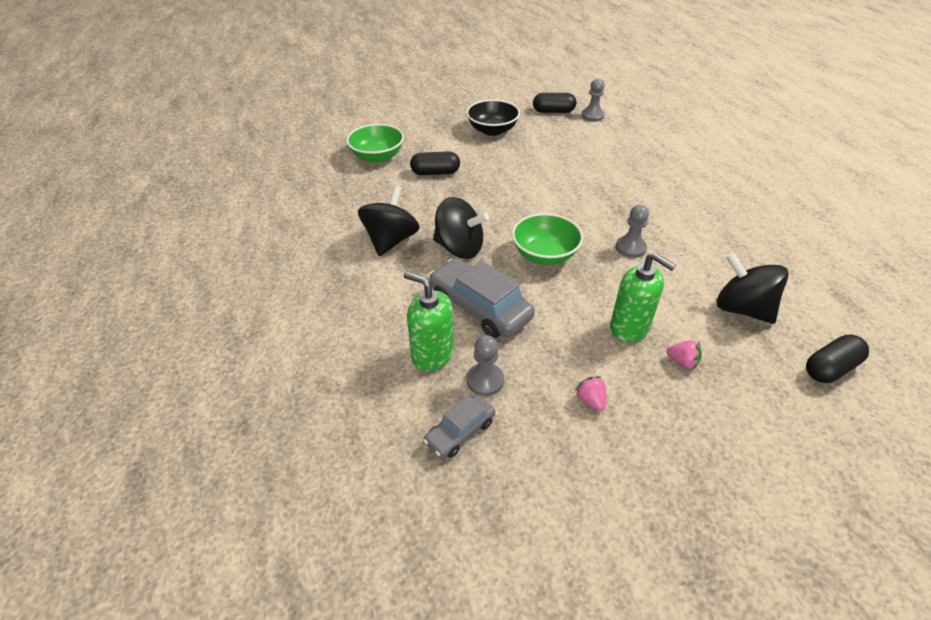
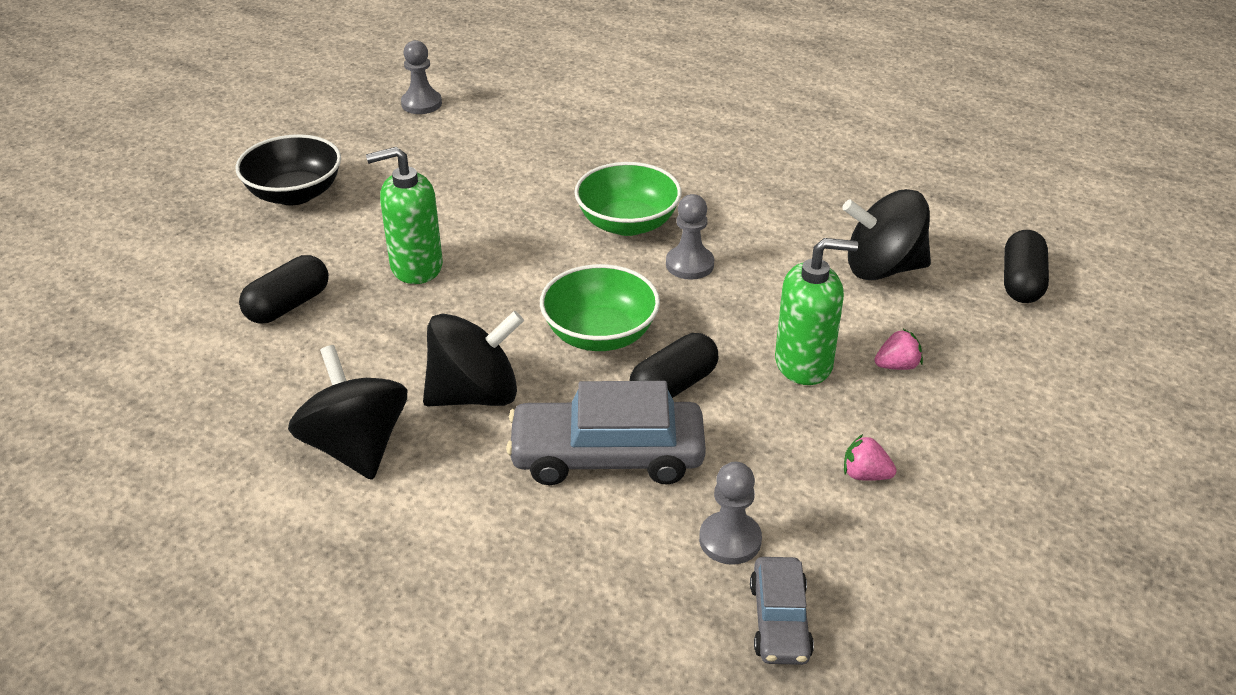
camera: 45 degrees left, 5 degrees down
(377, 157) = (147, 332): green bowl -> green bowl (627, 223)
(432, 354) = (626, 557): green soap dispenser -> green soap dispenser (416, 267)
(553, 111) = (355, 122): black capsule -> black capsule (673, 386)

